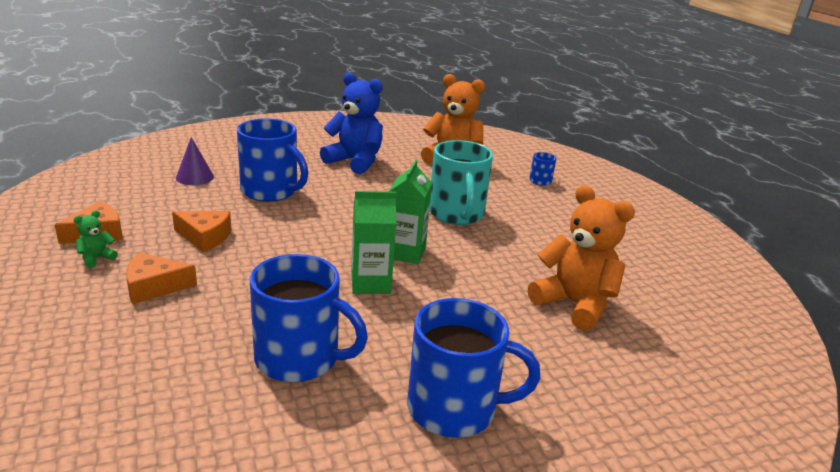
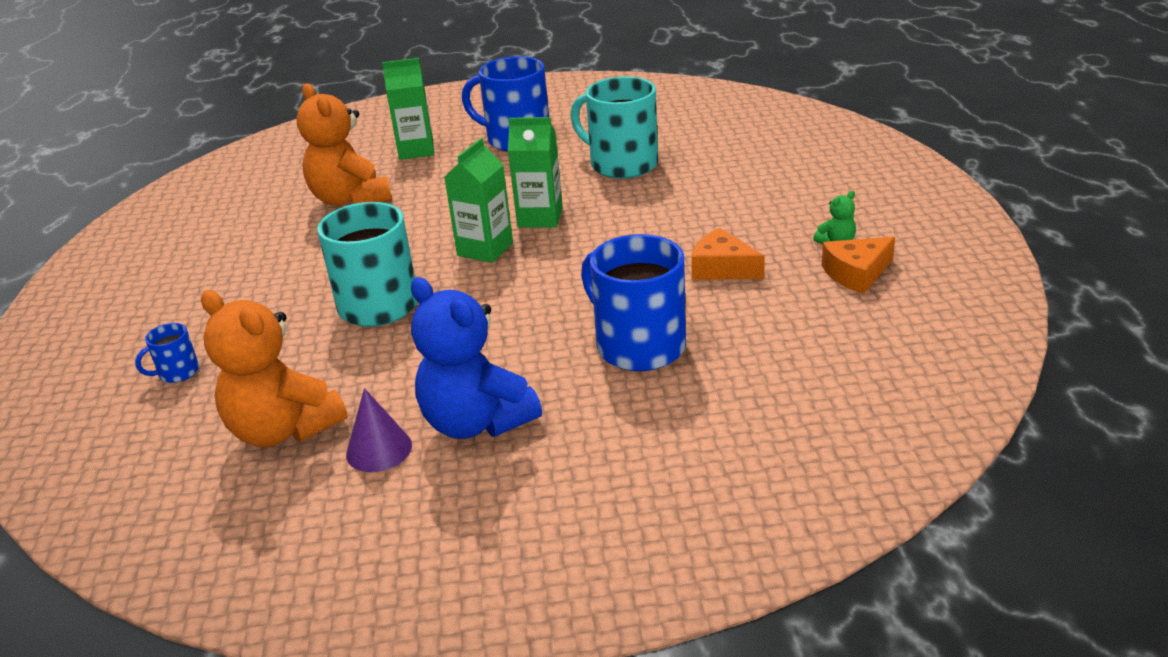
camera: 160 degrees left, 5 degrees up
(154, 286) = (760, 215): orange cheese -> none
(195, 177) = (765, 377): purple cone -> purple cone (379, 449)
(299, 358) = (622, 164): blue mug -> turquoise mug
(574, 383) = (416, 150): none -> green carton

